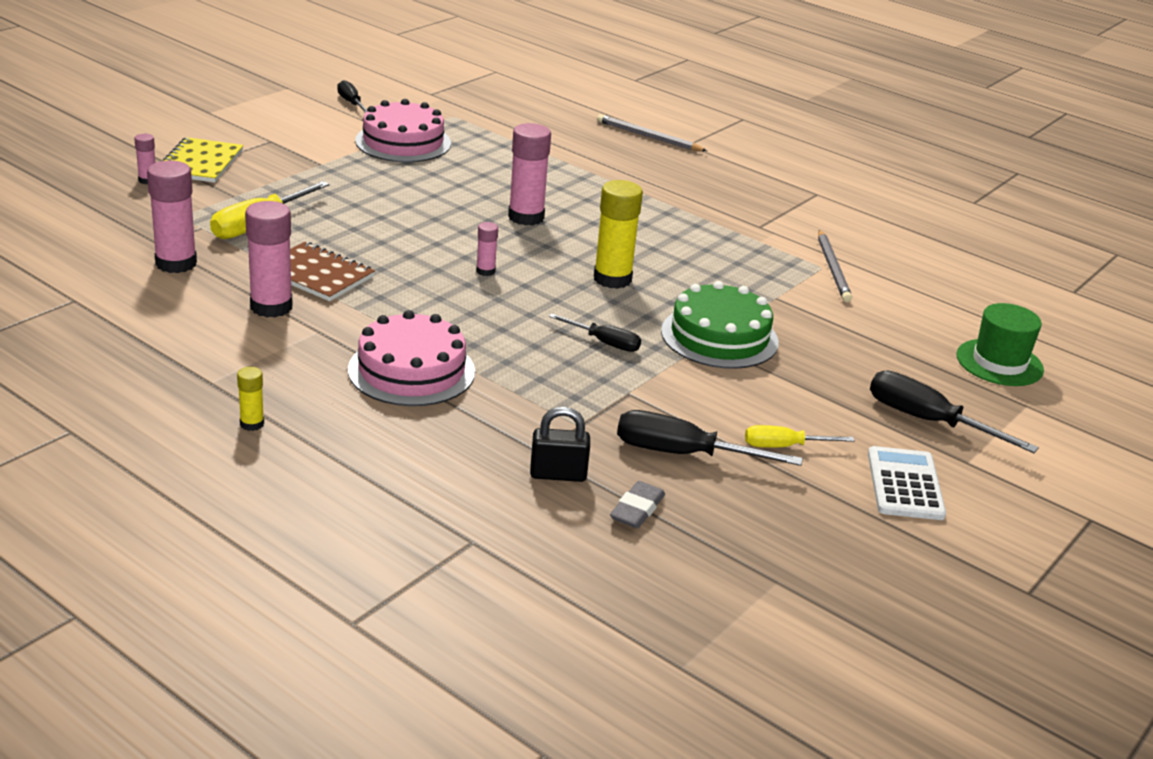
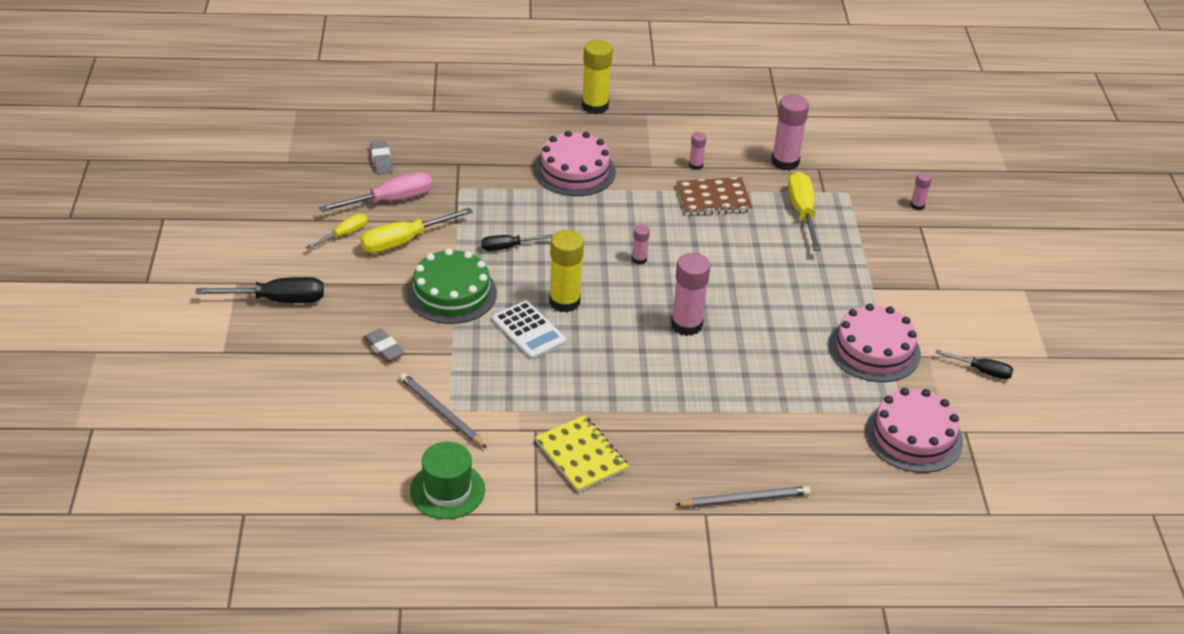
camera: 140 degrees right, 10 degrees up
(200, 163) = (926, 238): yellow notebook -> yellow notebook (581, 455)
(252, 424) = (595, 106): yellow glue stick -> yellow glue stick, size x2.00
(271, 307) = (695, 165): pink glue stick -> pink glue stick, size x0.50
(472, 106) = (913, 436): none -> pink cake
(558, 474) = (435, 157): black padlock -> none
(683, 454) = (390, 200): black screwdriver -> pink screwdriver
(717, 404) = (404, 241): none -> yellow screwdriver
(842, 330) = (384, 348): none -> grey eraser
(905, 484) = (262, 247): white calculator -> white calculator (529, 331)
(999, 363) = (261, 382): green hat -> green hat (447, 490)

